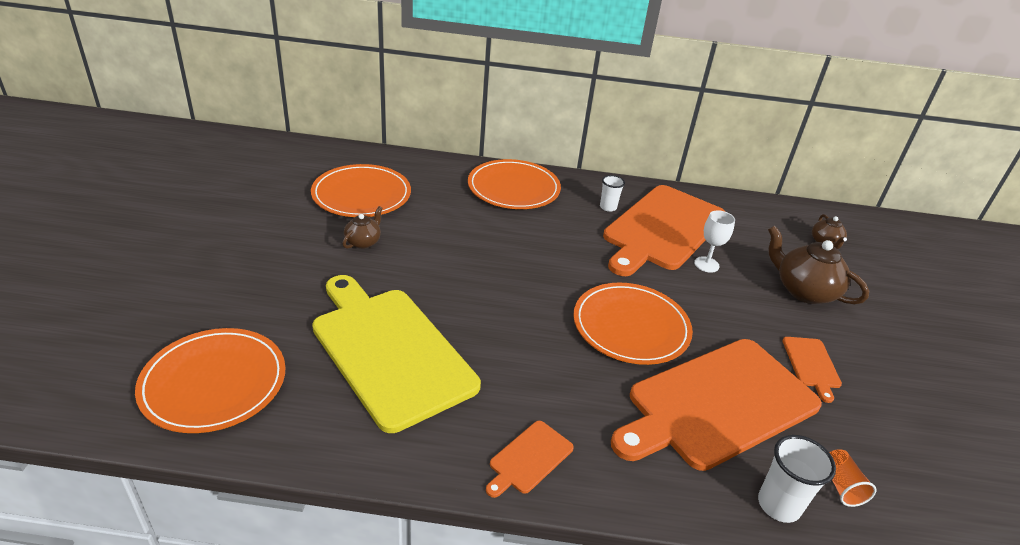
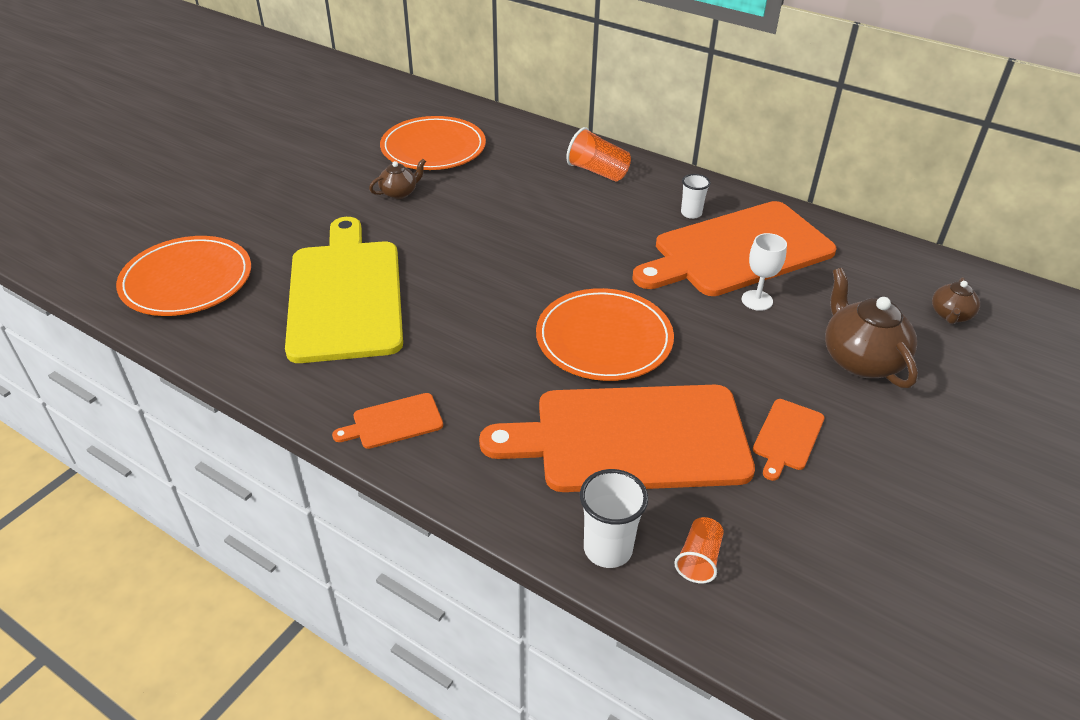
camera: 30 degrees right, 5 degrees up
(513, 188) = (598, 171): orange plate -> orange cup

